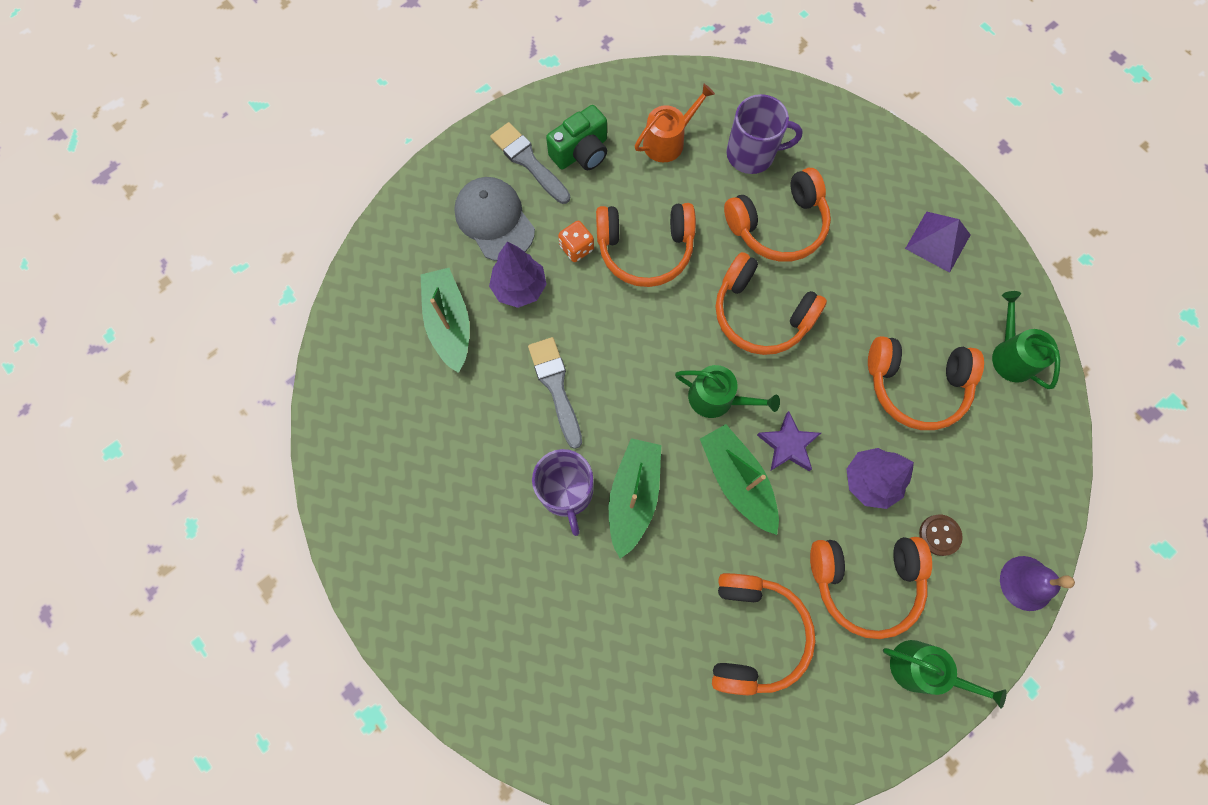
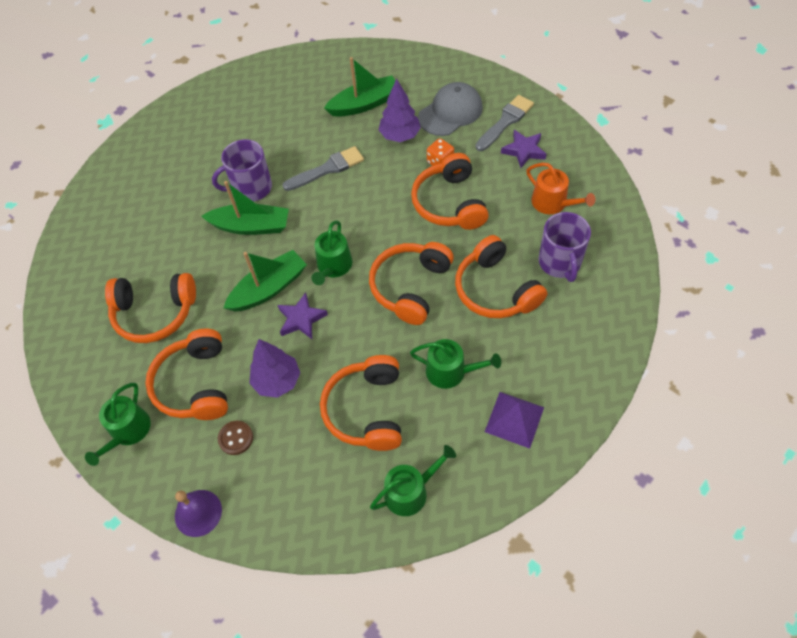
camera: 85 degrees right, 15 degrees down
(581, 152) = (524, 151): green camera -> purple star
(876, 291) = (451, 371): none -> green watering can

